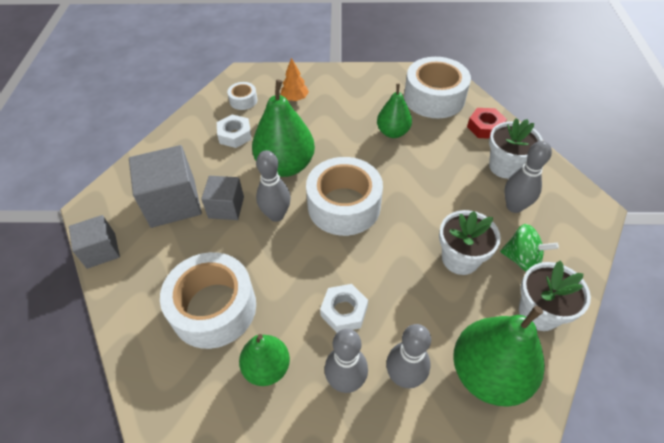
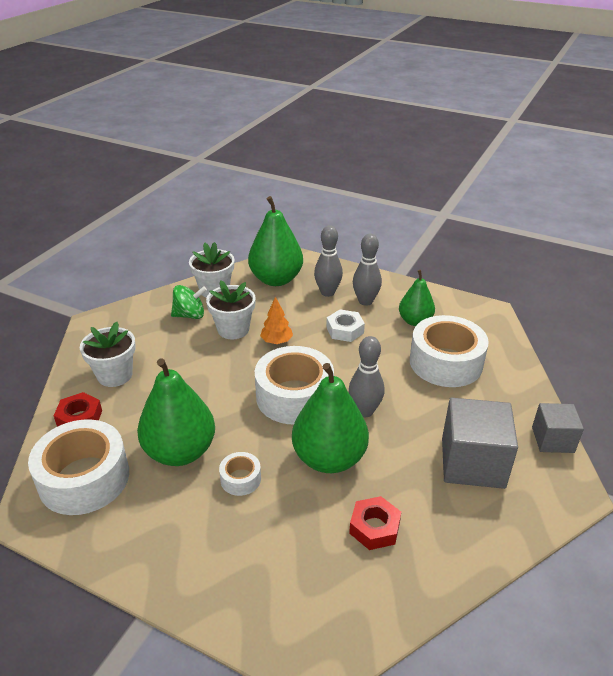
camera: 155 degrees left, 15 degrees down
(226, 207) = (413, 436): grey cube -> none
(235, 135) = (374, 527): white nut -> red nut
(243, 100) = (339, 591): white tape -> white tape (240, 479)
(295, 98) = (260, 559): orange tree -> orange tree (276, 341)
(393, 132) = (180, 451): green pear -> green pear, size x1.66
(514, 206) = (150, 345): grey bowling pin -> none
(521, 259) = (190, 315): green spinning top -> green spinning top turned 120 degrees clockwise

